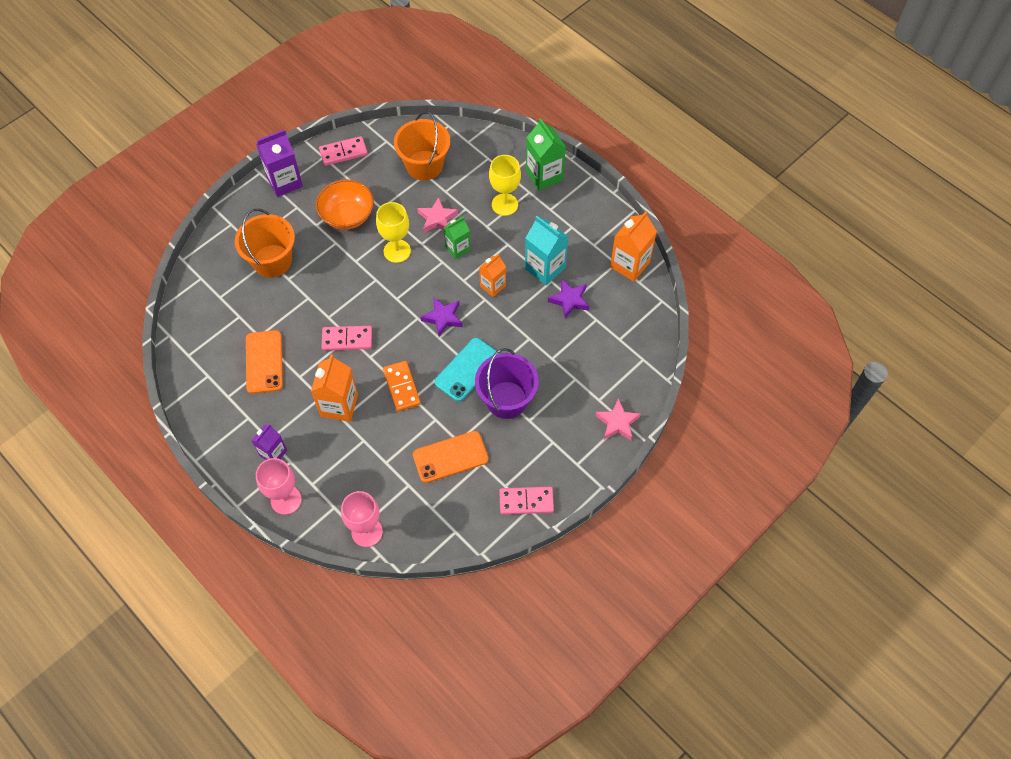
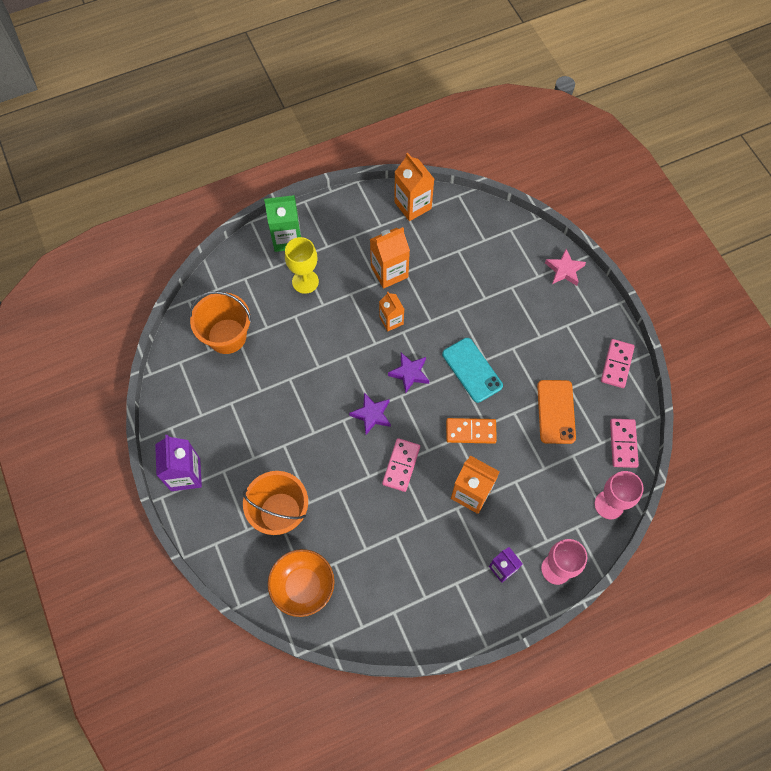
camera: 70 degrees left, 5 degrees up
(264, 362) = (398, 551): orange phone -> none
(343, 152) = (174, 406): pink domino -> pink domino (623, 444)
(347, 216) = (256, 425): orange bowl -> orange bowl (303, 586)
(397, 251) = (318, 391): yellow goblet -> none
(437, 218) = (296, 344): pink star -> none
(457, 248) = (337, 337): green carton -> none
(506, 400) = (514, 348): purple bucket -> none
(545, 268) = (389, 272): turquoise carton -> orange carton
(569, 300) = (431, 264): purple star -> purple star (371, 415)

